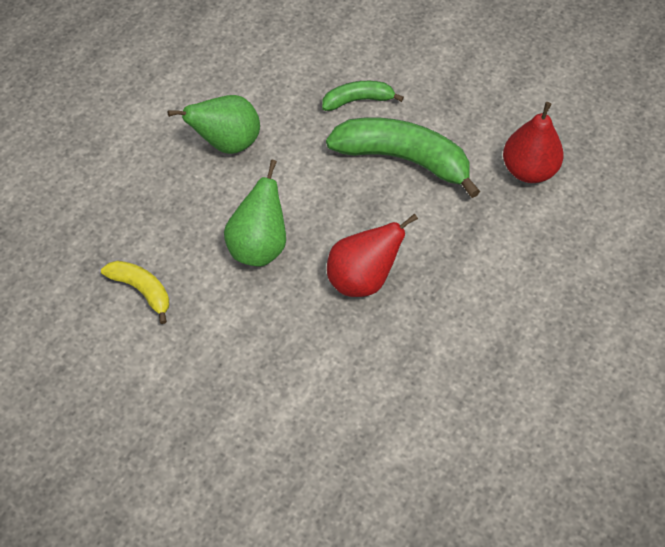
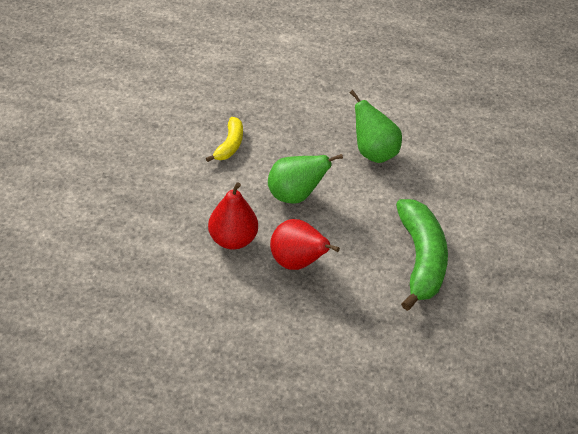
camera: 65 degrees right, 10 degrees down
(358, 100) = (459, 216): green banana -> none
(529, 170) = (460, 347): red pear -> red pear (233, 239)

